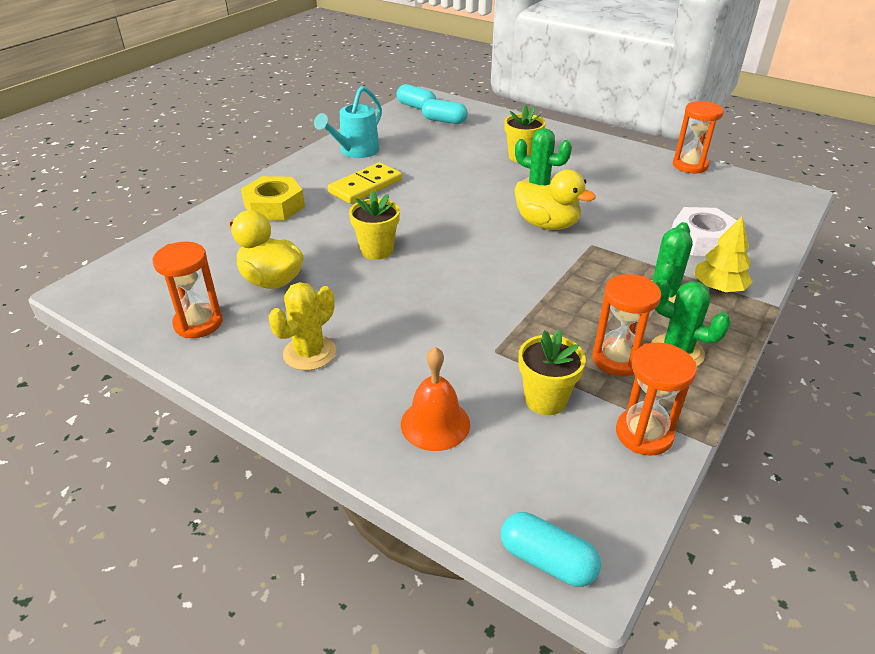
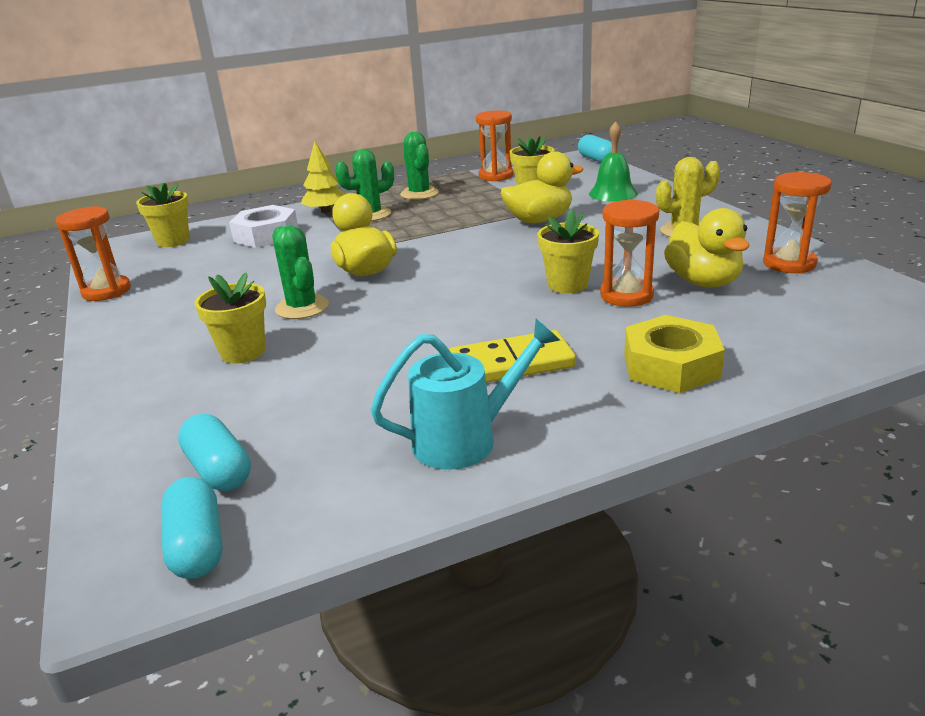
camera: 145 degrees left, 10 degrees down
(435, 424) = (613, 193): orange bell -> green bell
(475, 332) = (539, 220): none -> yellow duck
(617, 359) = (461, 197): orange hourglass -> orange hourglass (626, 295)
(762, 213) = (173, 241): none -> yellow flower pot

